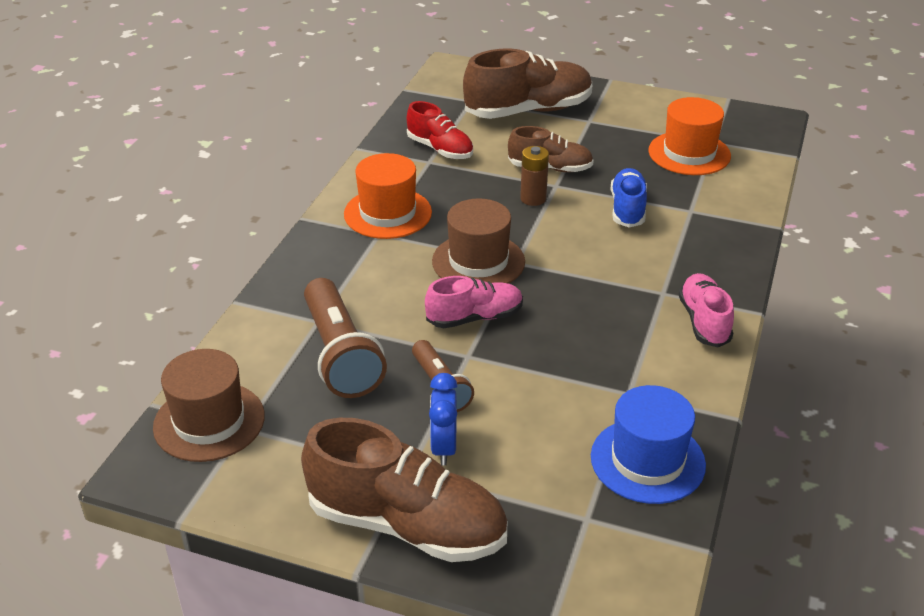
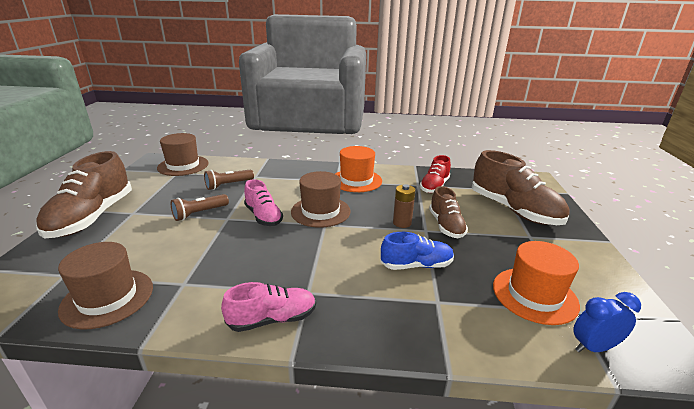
camera: 75 degrees right, 10 degrees down
(341, 355) = (228, 185): brown flashlight -> brown flashlight, size x0.59
(444, 447) = (148, 220): blue clock -> blue clock (593, 347)
(647, 460) = (107, 298): blue hat -> brown hat

